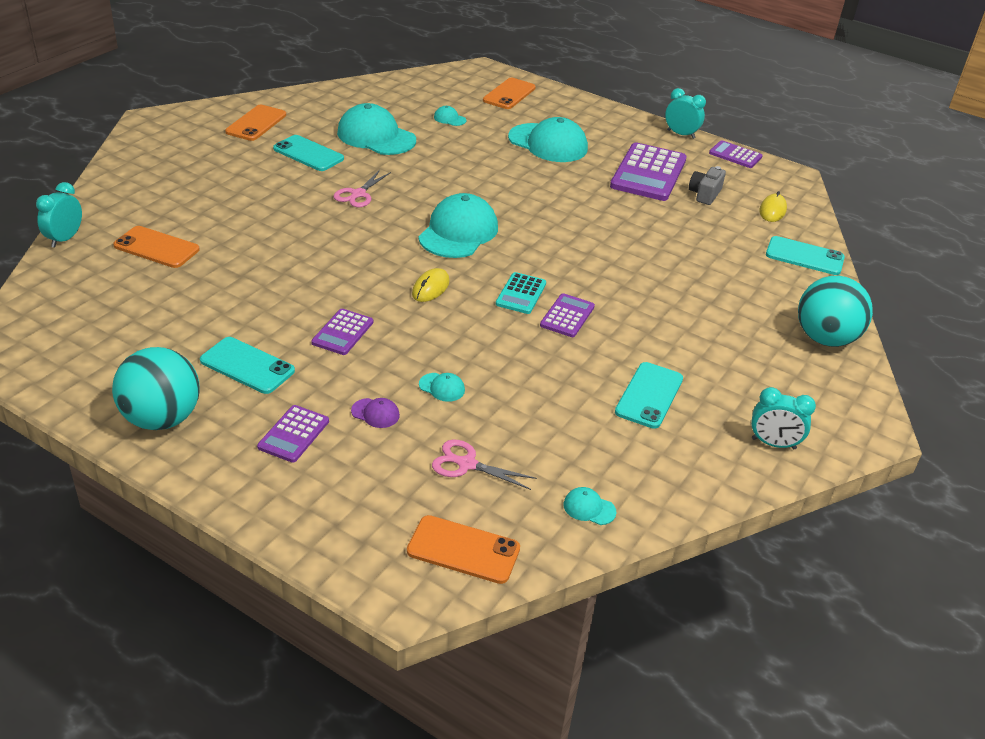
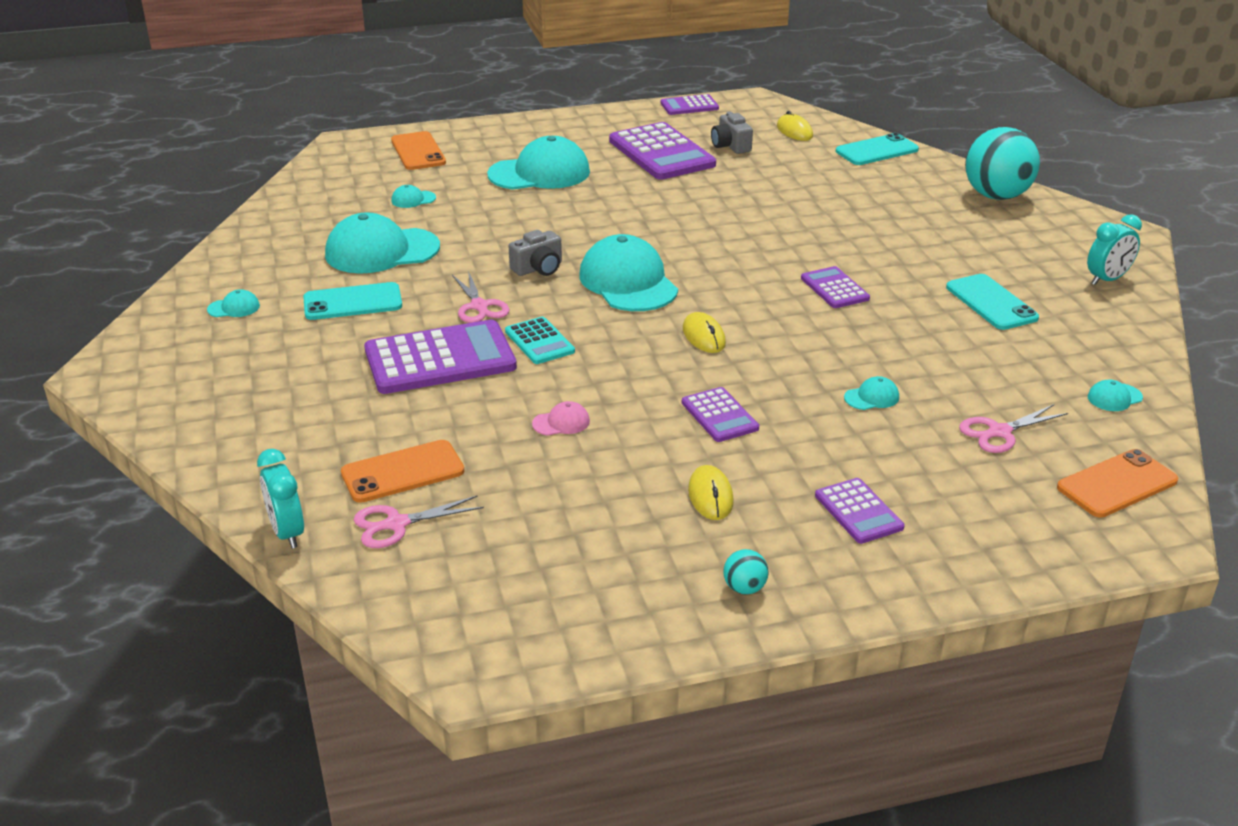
camera: 45 degrees left, 5 degrees down
(105, 268) = (396, 524): none -> pink scissors
(162, 419) = (744, 588): turquoise ball -> turquoise ball, size x0.41
(247, 366) = (710, 496): turquoise phone -> yellow mouse
(256, 123) = (234, 308): orange phone -> turquoise cap
(266, 277) = (561, 422): none -> pink cap
(284, 207) = (440, 359): none -> purple calculator
(375, 413) = (873, 450): purple cap -> none
(430, 194) = (538, 268): none -> grey camera
(521, 294) = (772, 295): turquoise calculator -> turquoise calculator (539, 341)
(681, 134) = (620, 111): turquoise clock -> none

